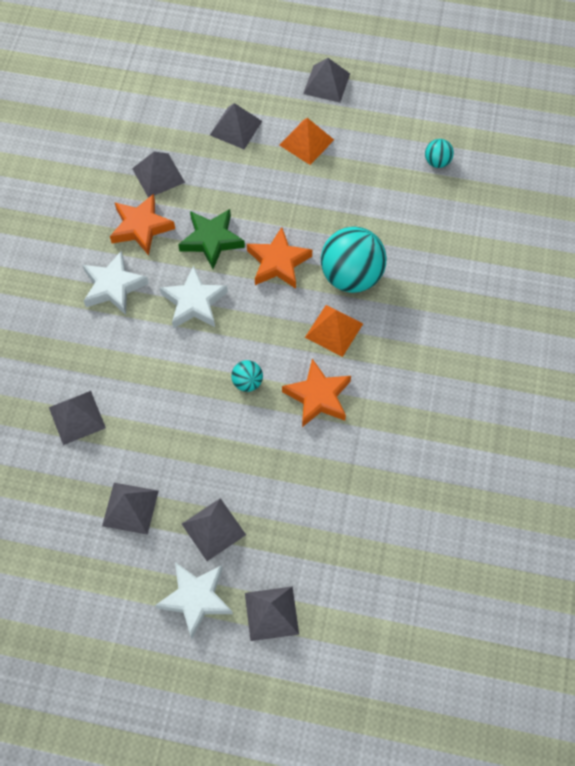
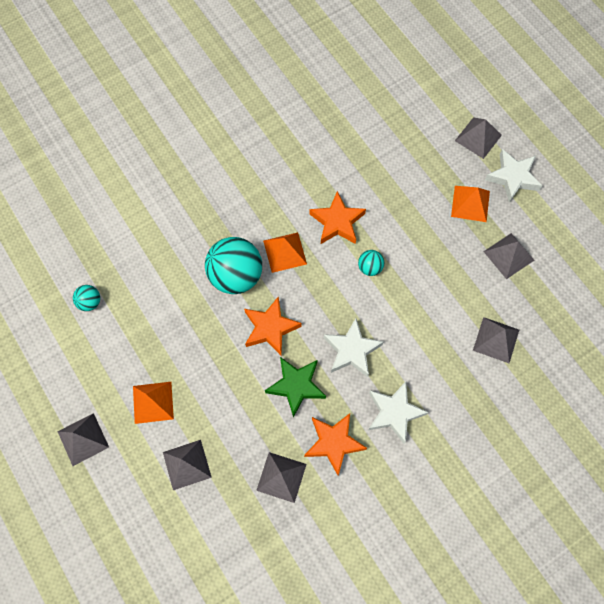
camera: 135 degrees left, 5 degrees up
(213, 529) = (470, 203): grey pyramid -> orange pyramid

